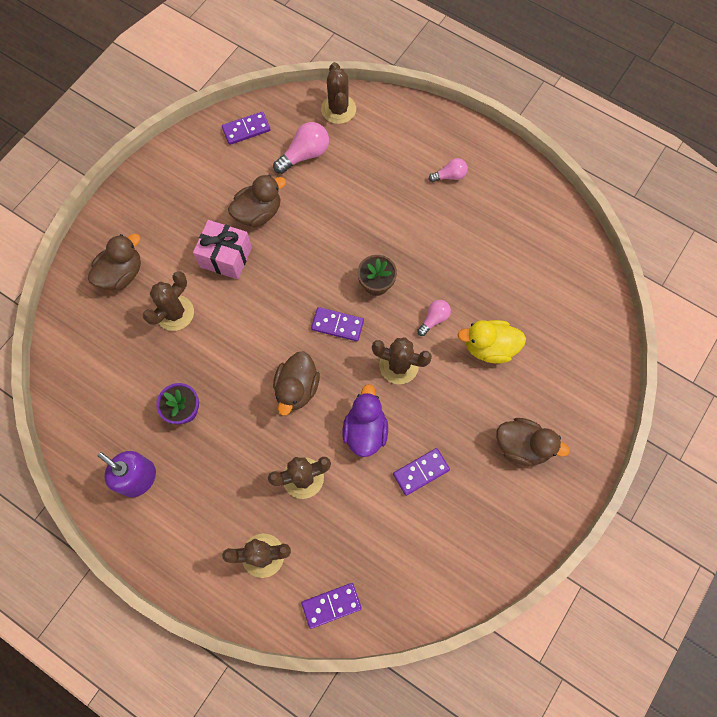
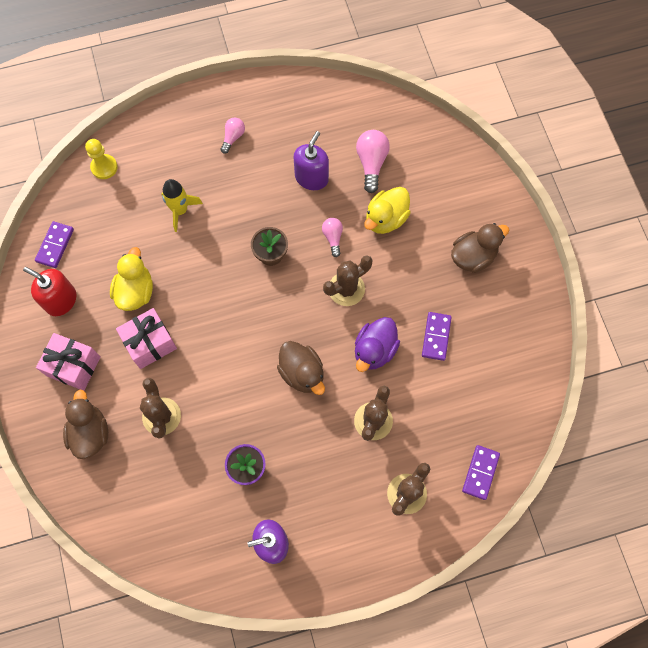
camera: 50 degrees left, 0 degrees up
(163, 220) = (73, 366): none -> pink gift
(207, 169) = (61, 300): none -> red soap dispenser
(258, 213) = (135, 291): brown duck -> yellow duck
(305, 155) = (119, 221): pink light bulb -> pink light bulb (371, 163)
(337, 325) = (278, 306): purple domino -> none
(338, 109) = (104, 167): brown cactus -> yellow pawn
(352, 189) = (180, 210): none -> yellow rocket
(365, 430) = (374, 350): purple duck -> purple duck turned 105 degrees counterclockwise
(471, 261) = (311, 178): none -> purple soap dispenser

